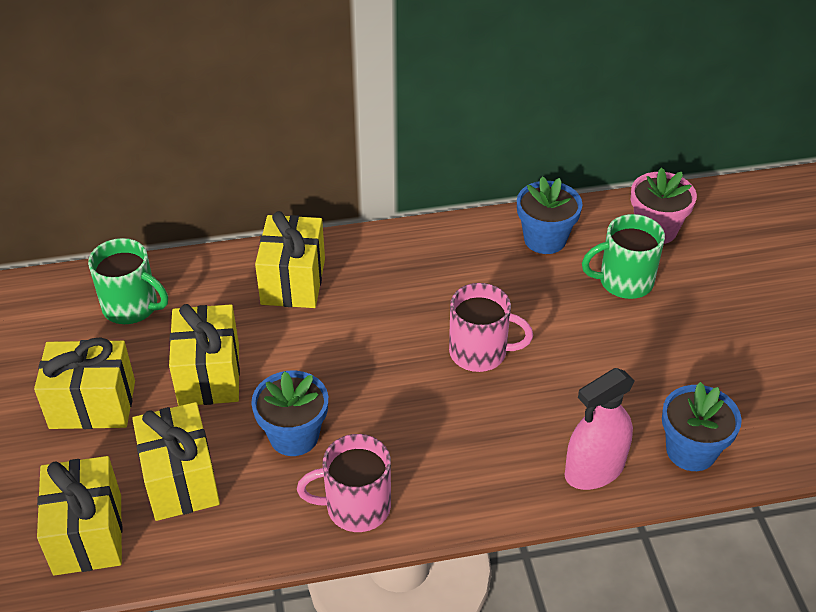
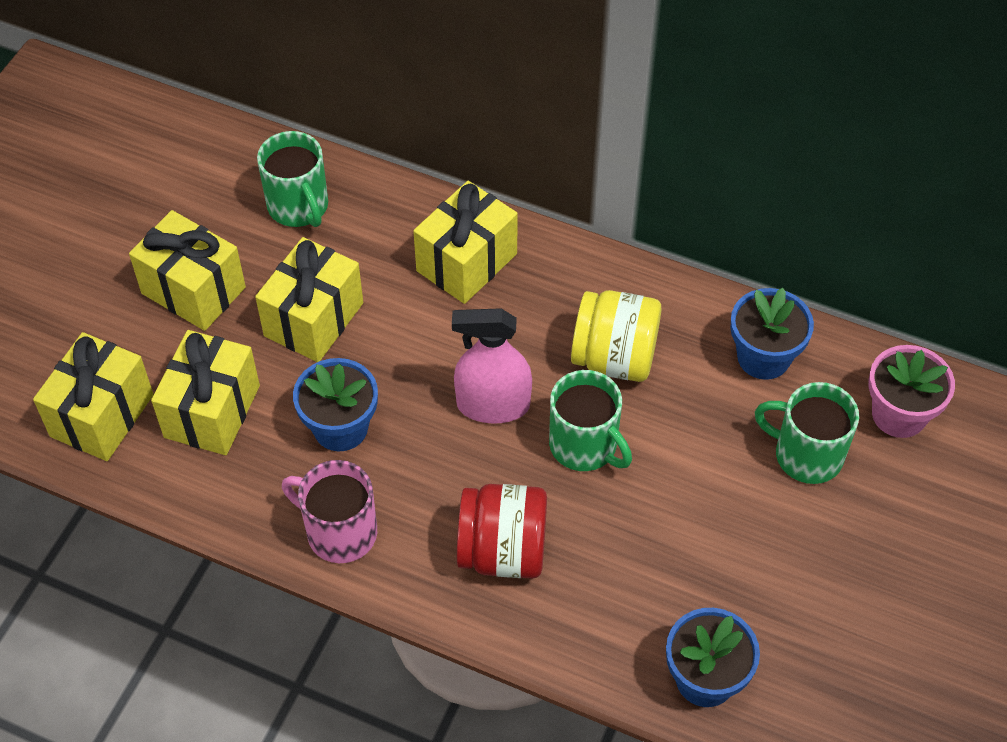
camera: 35 degrees right, 10 degrees up
(450, 288) = (614, 358): none -> yellow jar
(480, 352) = (585, 446): pink mug -> green mug
(486, 450) = (503, 551): none -> red jar
(594, 470) = (590, 636): pink spray bottle -> pink spray bottle (493, 405)

